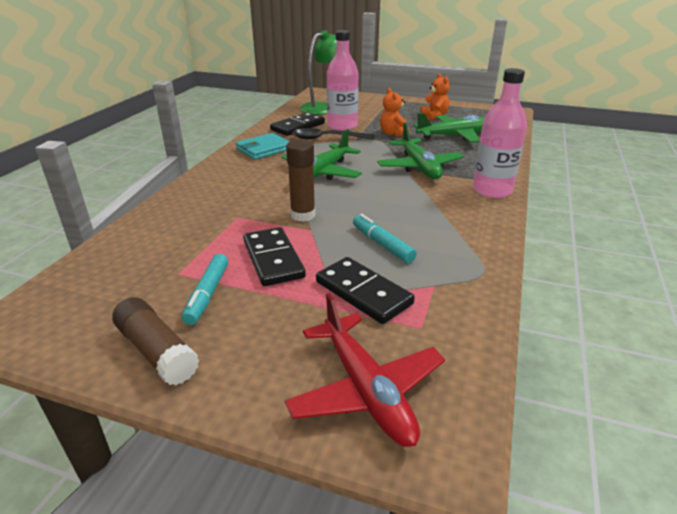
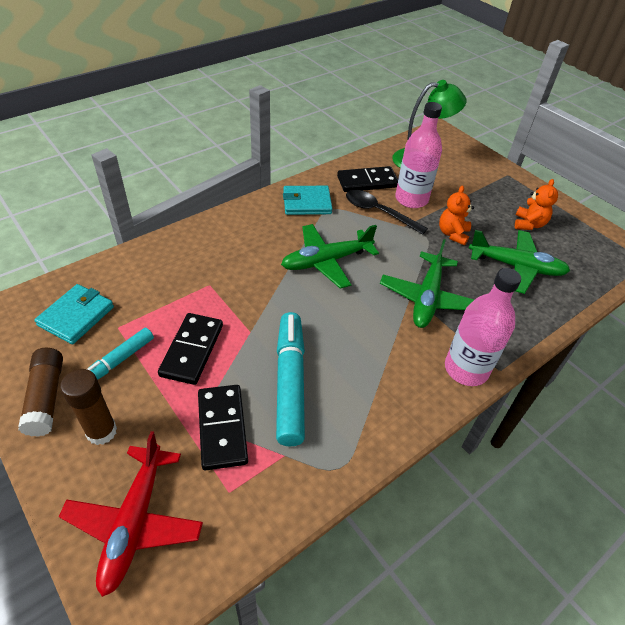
camera: 30 degrees right, 15 degrees up
(121, 283) = (76, 316): none -> turquoise wallet
(303, 215) = (260, 310): brown glue stick -> brown glue stick (101, 431)
(382, 244) = (290, 382): turquoise marker -> turquoise marker, size x1.72

